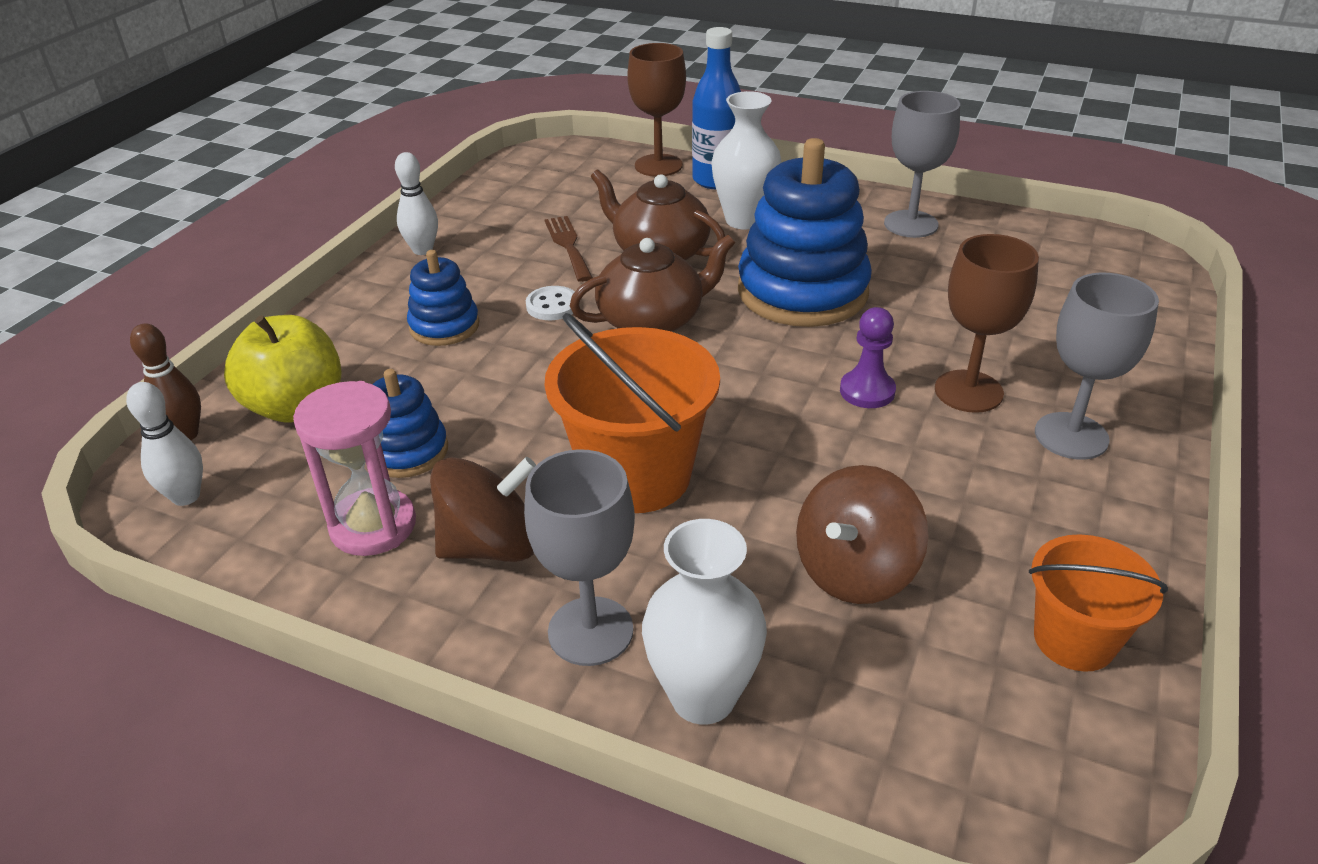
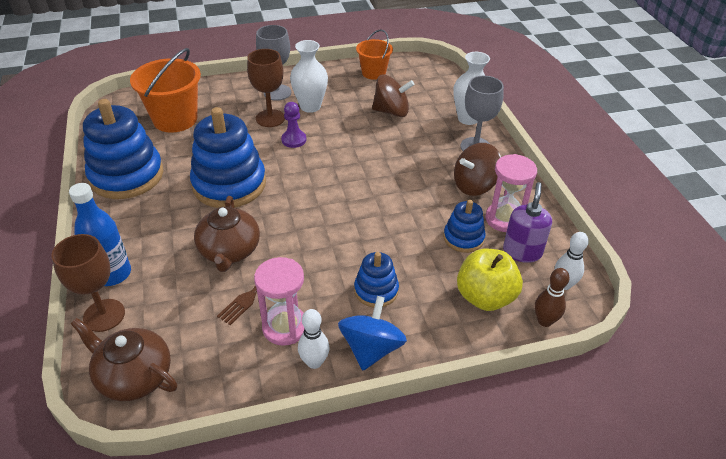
camera: 130 degrees left, 5 degrees up
(294, 497) = (522, 251): none -> purple soap dispenser
(379, 288) = (371, 348): none -> blue spinning top
(490, 545) = (474, 185): brown spinning top -> brown spinning top turned 60 degrees counterclockwise
(491, 249) = (285, 327): none -> pink hourglass
(552, 305) = (319, 261): white button -> none
(636, 475) = (403, 171): orange bucket -> orange bucket (175, 119)
(652, 320) = (299, 219): brown teapot -> brown teapot (134, 376)
(744, 220) = (164, 236): white vase -> white vase (310, 106)
(911, 224) = (127, 176): grey goblet -> blue stacking toy

